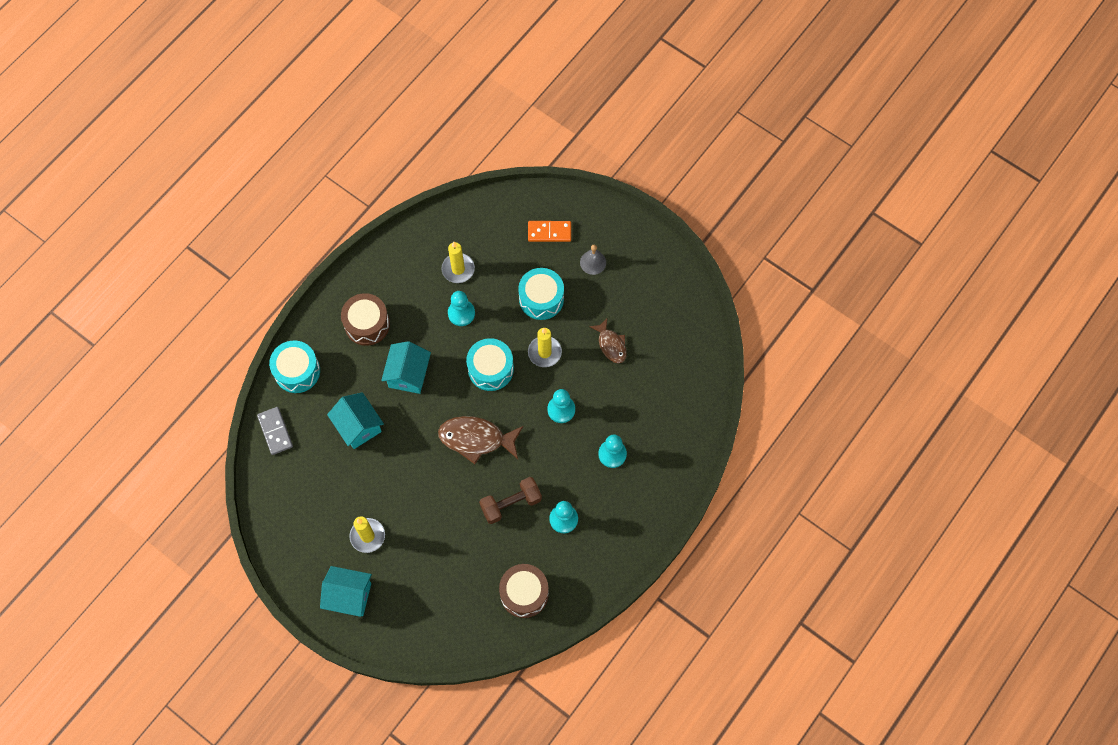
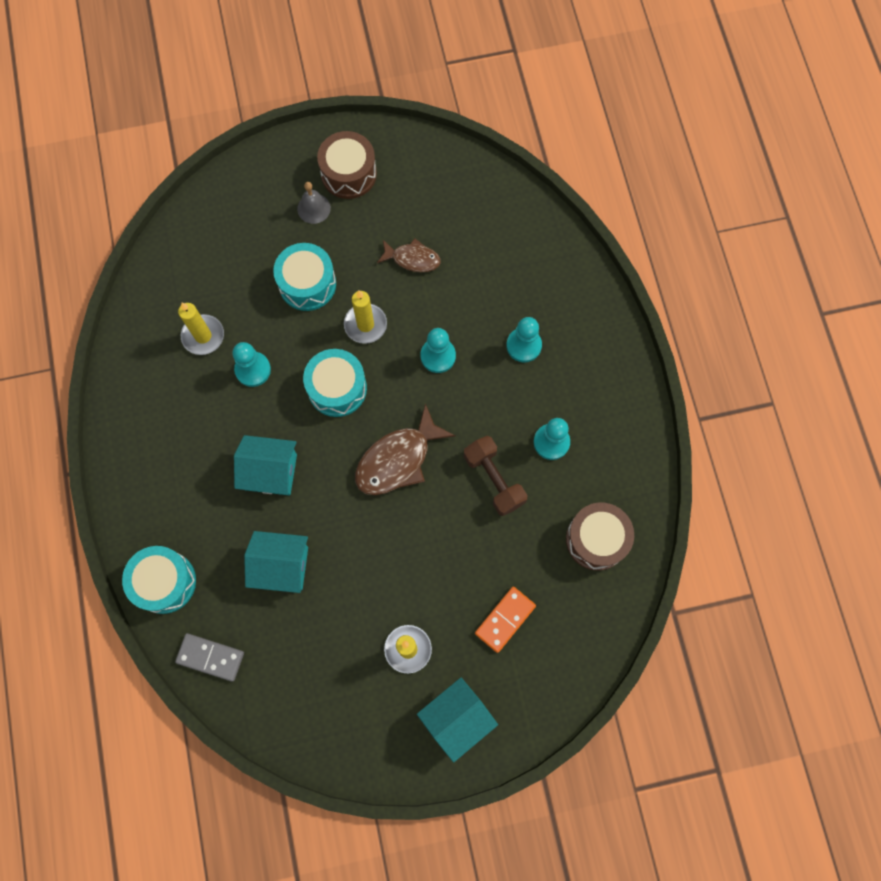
camera: 50 degrees left, 5 degrees up
(367, 324) = (179, 470): brown drum -> brown drum (348, 174)
(408, 374) = (271, 472): turquoise house -> turquoise house turned 45 degrees counterclockwise
(511, 504) = (494, 479): brown dumbbell -> brown dumbbell turned 45 degrees counterclockwise
(549, 232) = (245, 222): orange domino -> orange domino (505, 619)

